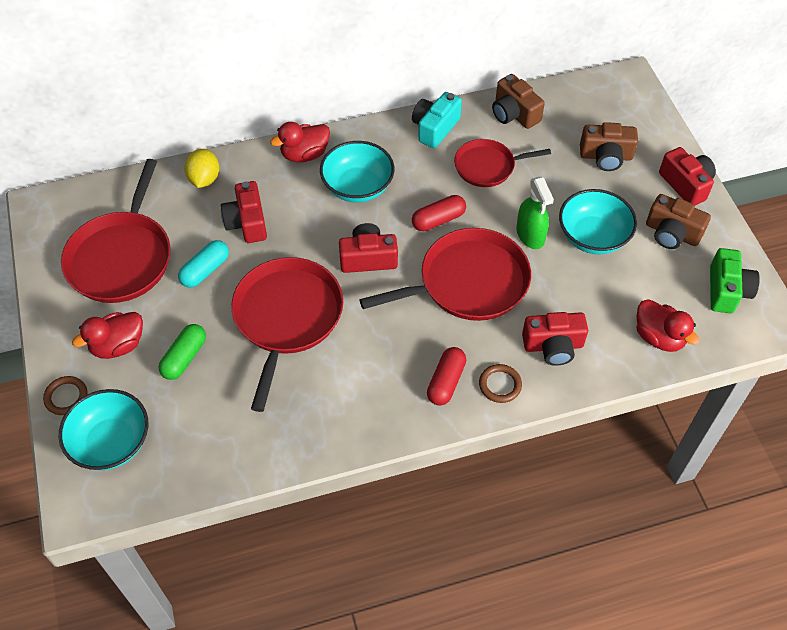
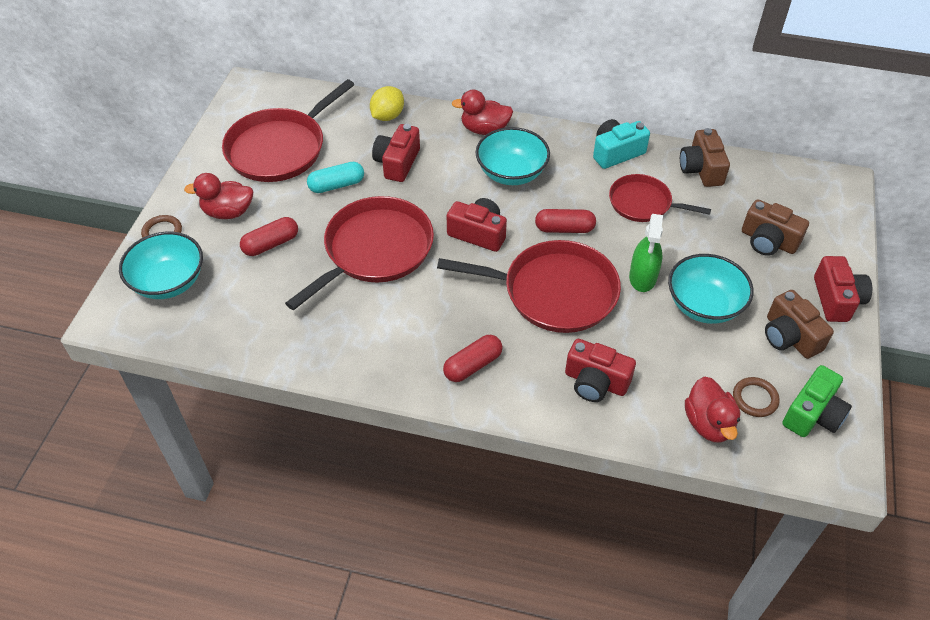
camera: 30 degrees right, 5 degrees down
(184, 357) = (271, 244): green capsule -> red capsule
(500, 385) = (520, 391): brown ring -> brown ring (755, 399)

